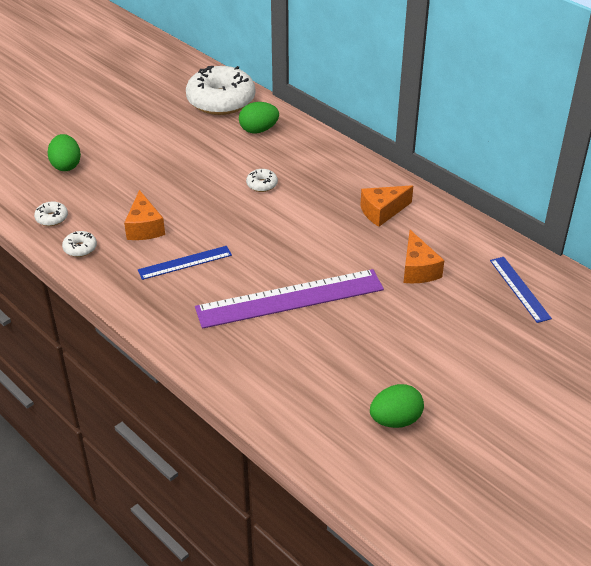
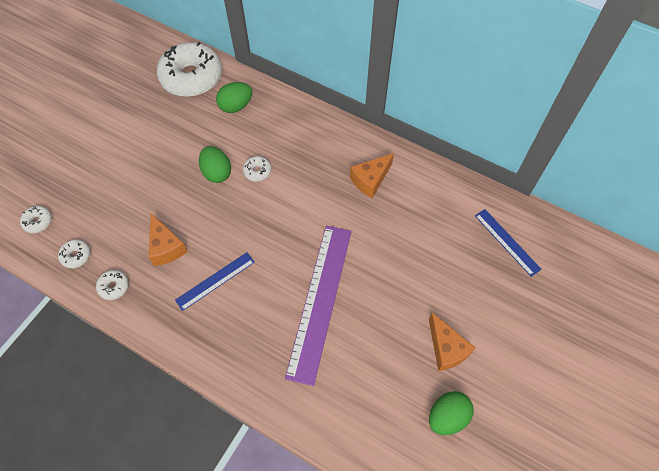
camera: 15 degrees left, 20 degrees up
(24, 186) = (38, 222): none -> white donut
(66, 165) = (70, 187): green egg -> green egg (217, 172)
(290, 298) = (320, 300): purple ruler -> purple ruler turned 45 degrees counterclockwise
(418, 269) = (418, 240): orange cheese -> orange cheese (446, 348)

